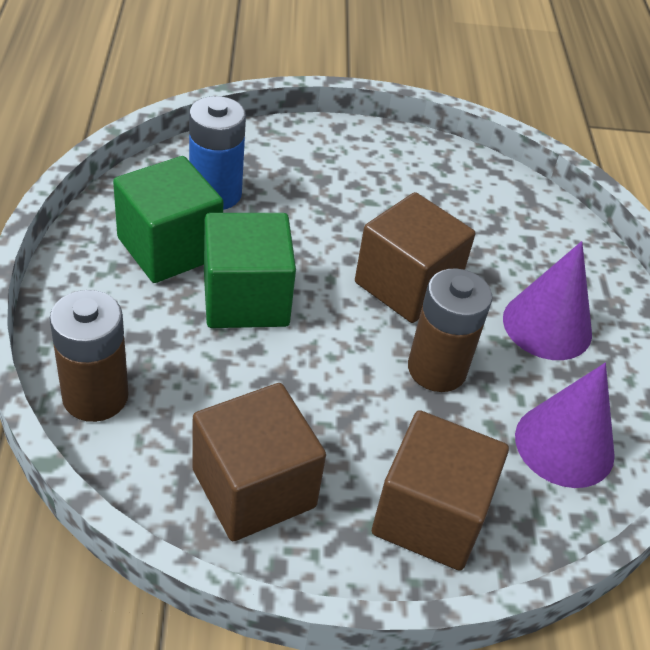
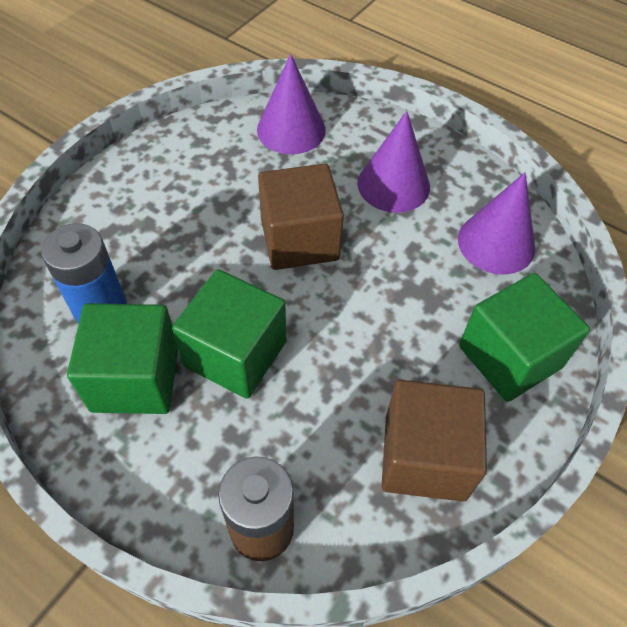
camera: 50 degrees left, 10 degrees up
(430, 516) = (510, 356): brown cube -> green cube
(437, 369) = (389, 272): brown battery -> none
(527, 219) = (291, 129): none -> purple cone

